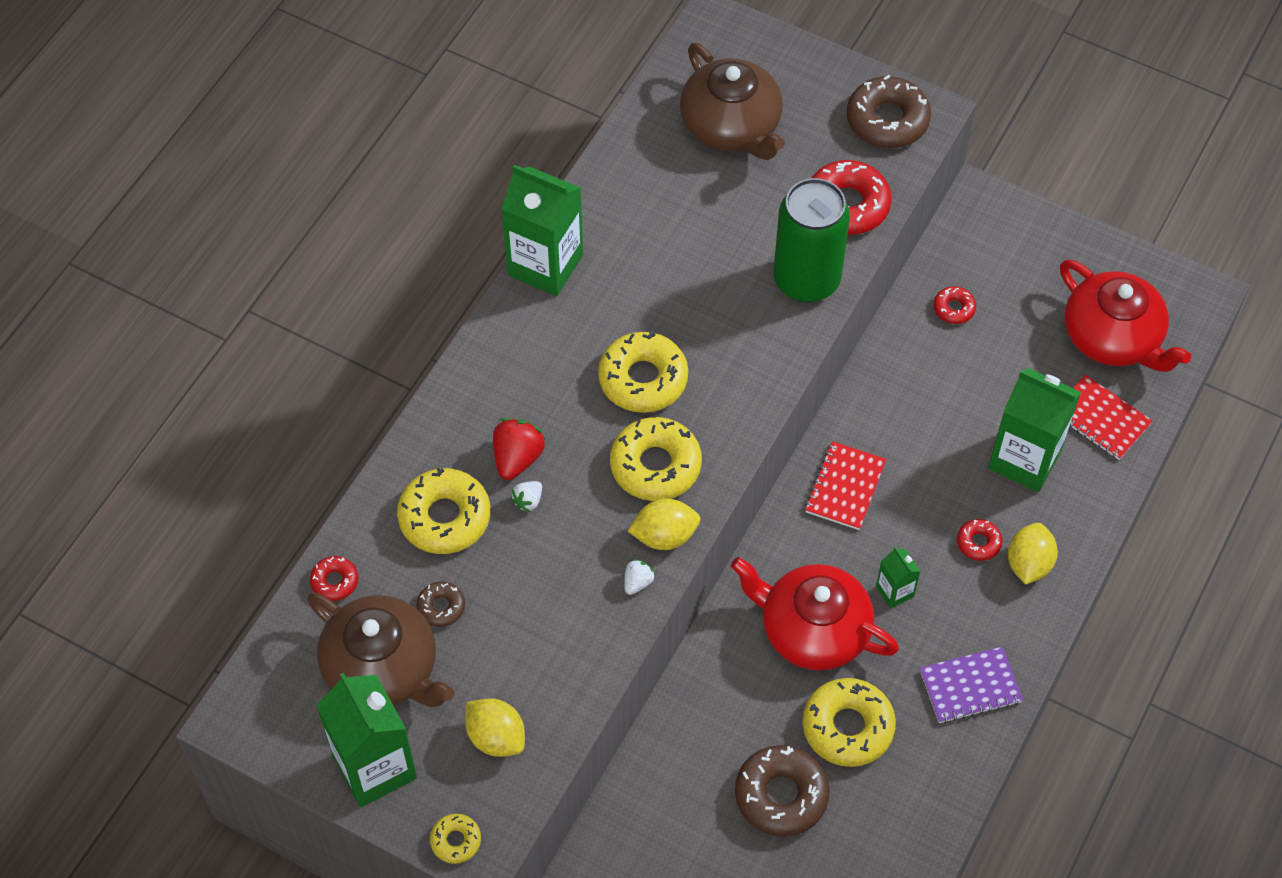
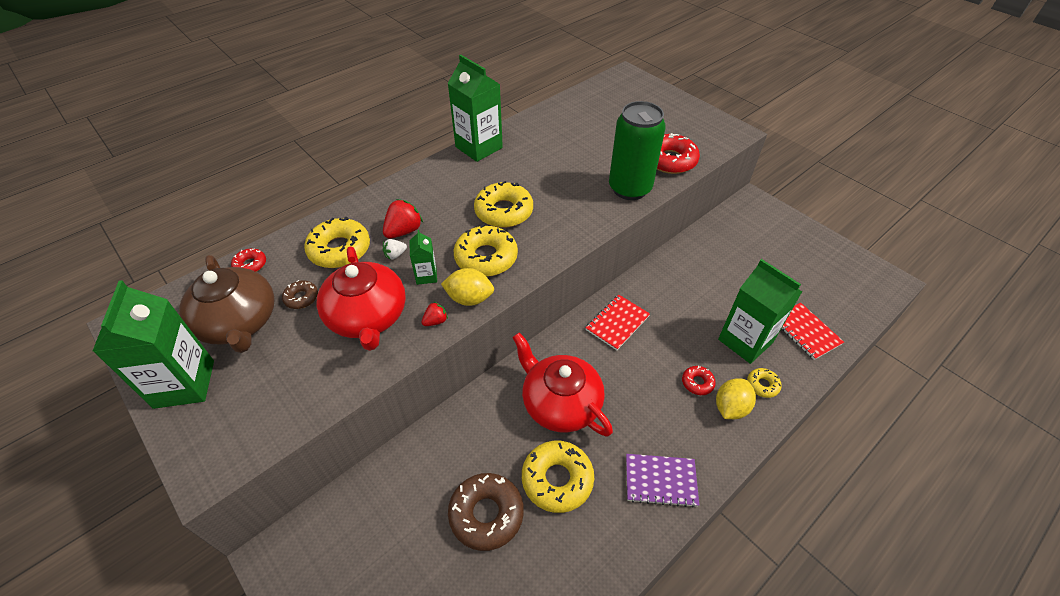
camera: 20 degrees right, 10 degrees down
(456, 841) = (196, 457): yellow donut -> yellow donut (762, 385)
(496, 737) = (277, 391): yellow lemon -> none
(637, 582) = (435, 321): white strawberry -> red strawberry
(732, 126) = (616, 114): brown teapot -> none
(887, 120) = (709, 130): brown donut -> none
(895, 591) = (627, 396): green carton -> green carton (426, 276)
(954, 308) = (721, 247): red donut -> none
(1113, 337) = (824, 288): red teapot -> red teapot (368, 317)

